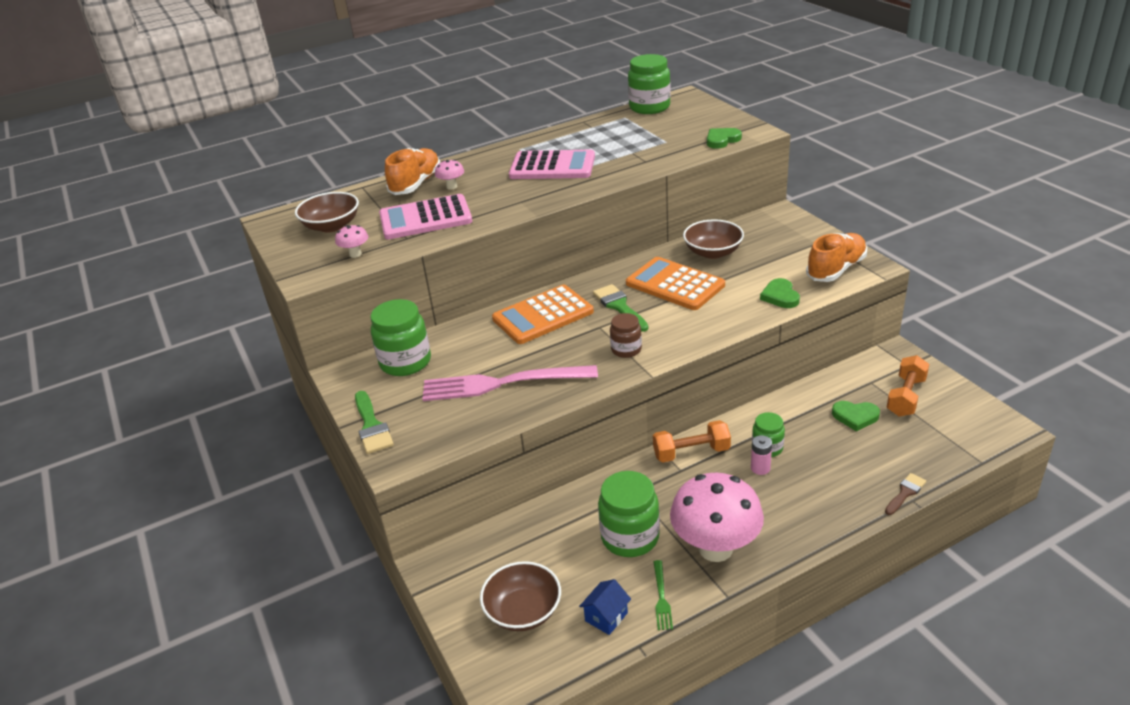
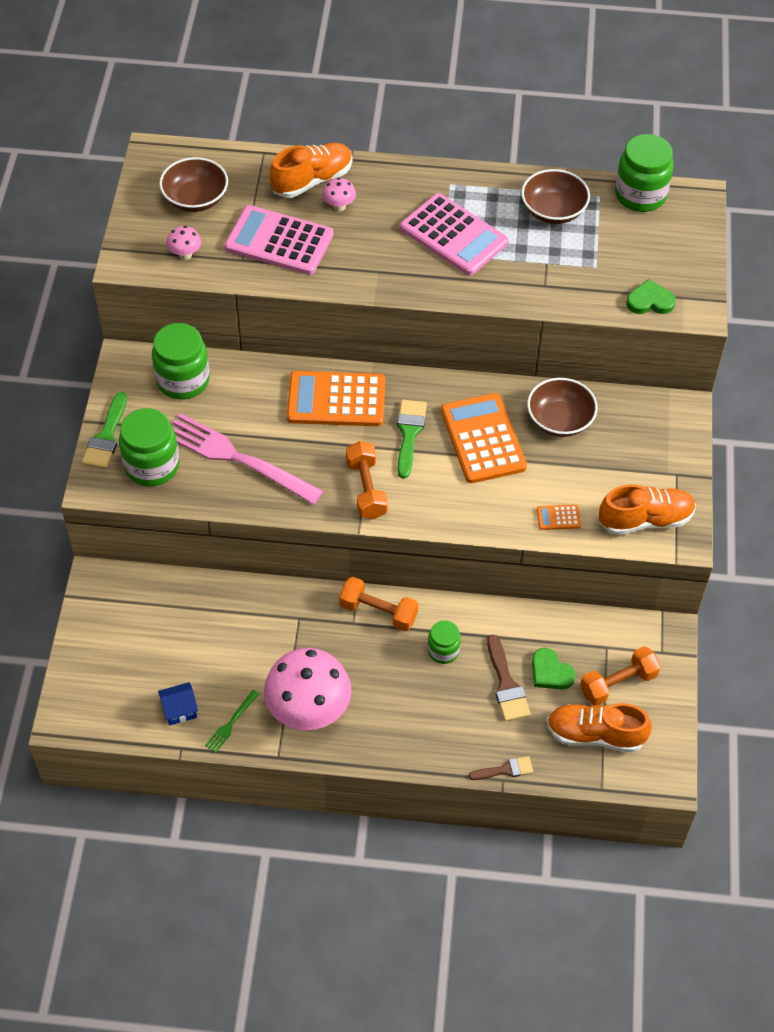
camera: 30 degrees right, 20 degrees up
(523, 611) = (128, 664): brown bowl -> brown bowl (553, 210)
(626, 350) = (366, 489): brown jar -> orange dumbbell
(630, 537) = (256, 656): green jar -> green jar (152, 466)
(760, 468) = (417, 666): pink battery -> none
(780, 296) = (558, 517): green heart -> orange calculator
(836, 441) = (506, 684): none -> brown brush
(933, 433) = (595, 735): none -> orange shoe

